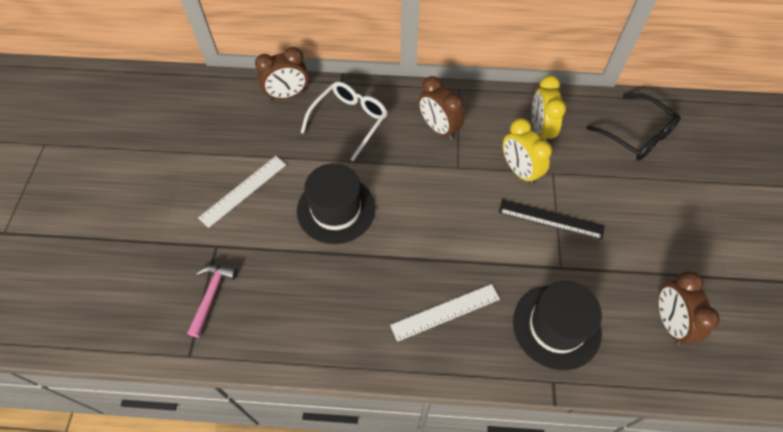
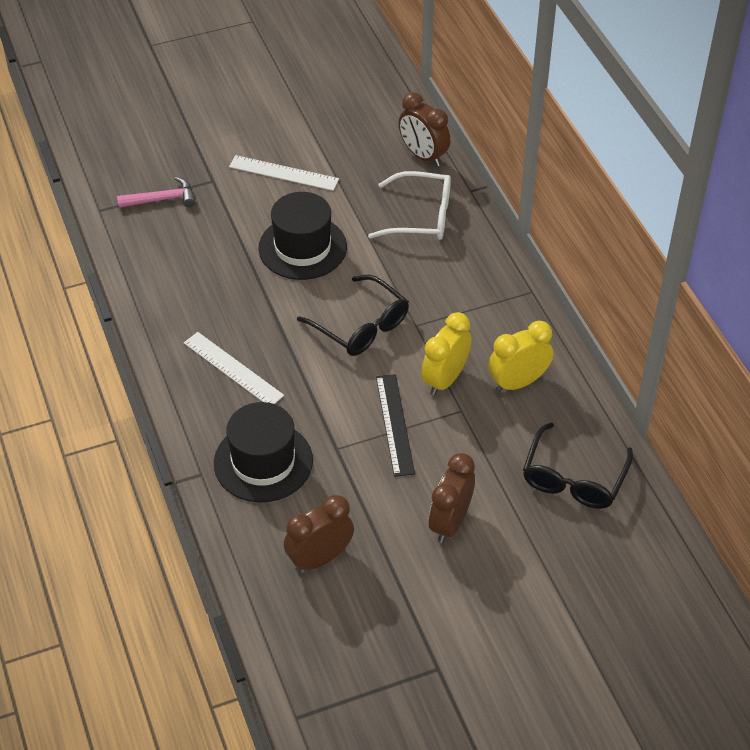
camera: 65 degrees right, 10 degrees down
(438, 128) = (460, 292): brown clock -> brown clock (450, 522)
(442, 202) = (361, 326): none -> black glasses

